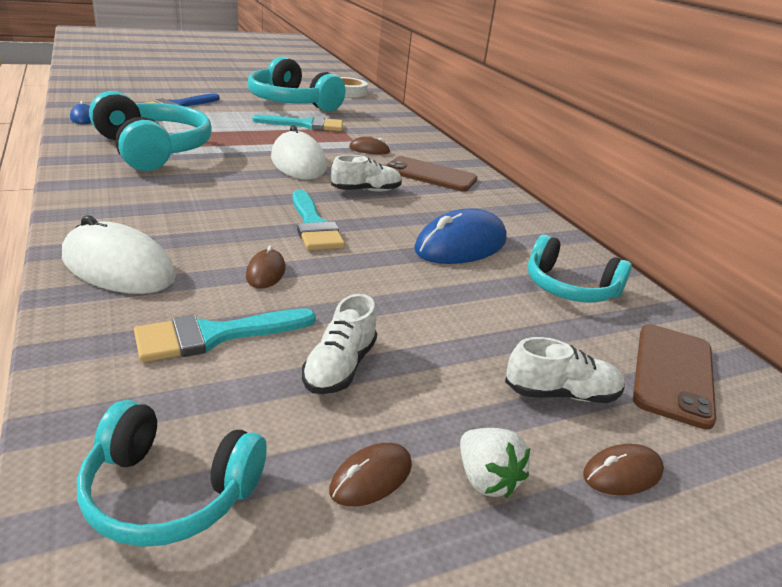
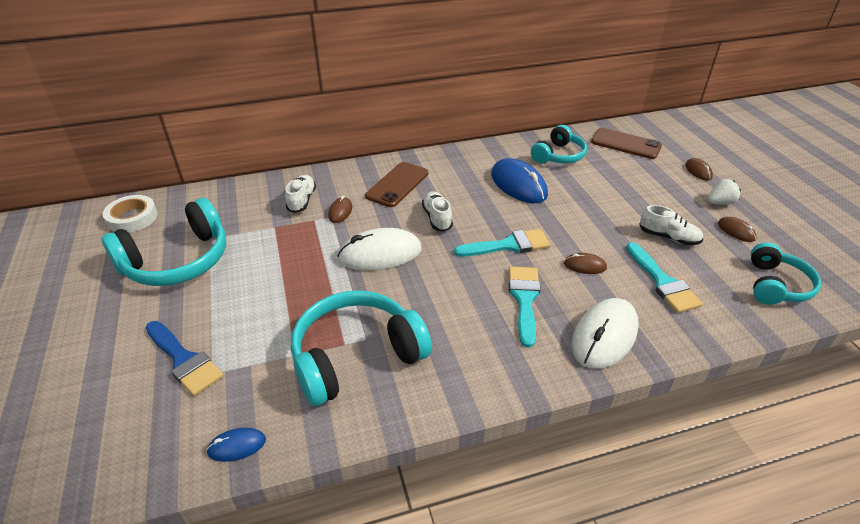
camera: 80 degrees left, 10 degrees up
(306, 125) = (265, 250): turquoise brush -> turquoise brush (524, 299)
(561, 394) = (656, 176): white shoe -> white shoe (302, 200)

